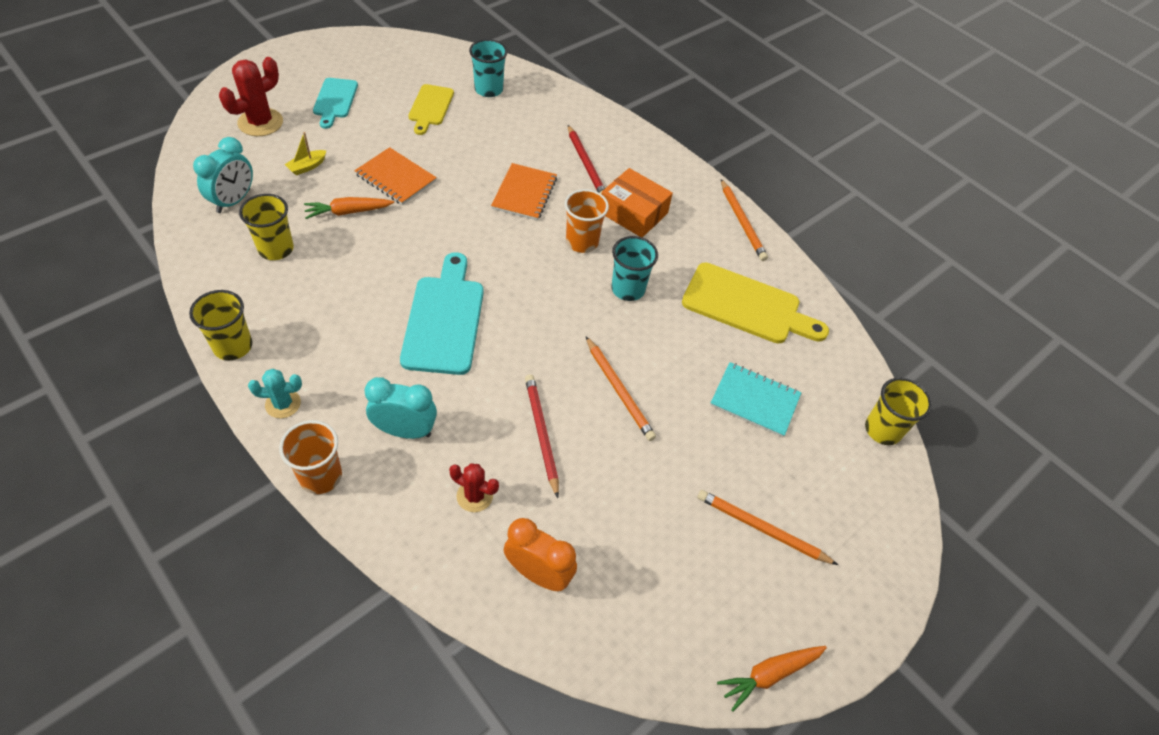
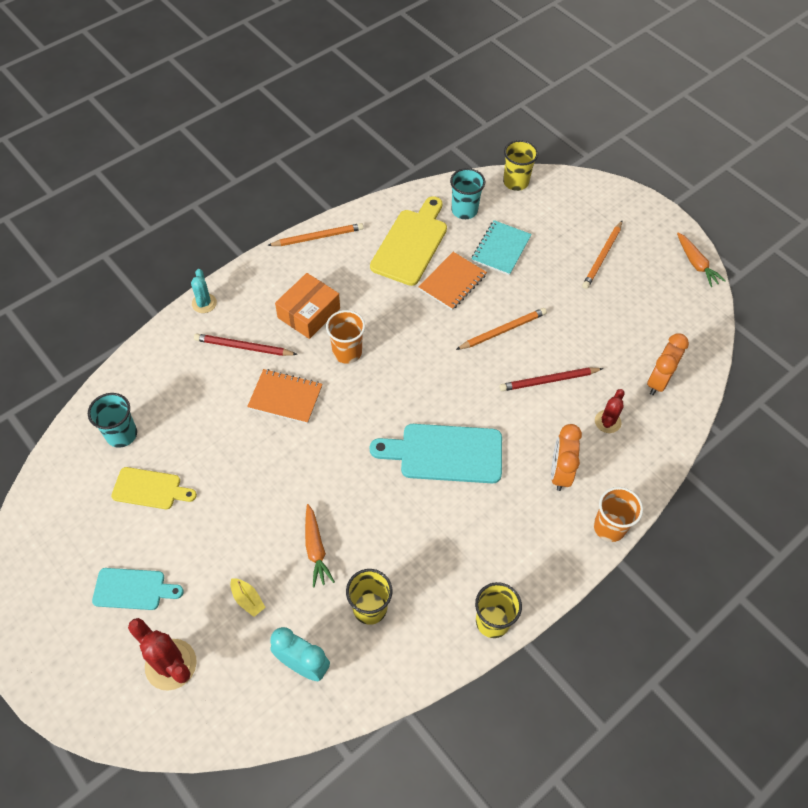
camera: 85 degrees left, 5 degrees up
(283, 404) = (547, 567): turquoise cactus -> turquoise cactus (204, 303)
(395, 178) = (265, 511): orange notebook -> orange notebook (452, 282)
(405, 431) = (559, 472): turquoise clock -> orange clock
(586, 164) = (243, 347): red pencil -> red pencil turned 150 degrees counterclockwise
(628, 289) = (400, 321): turquoise cup -> turquoise cup (464, 210)

